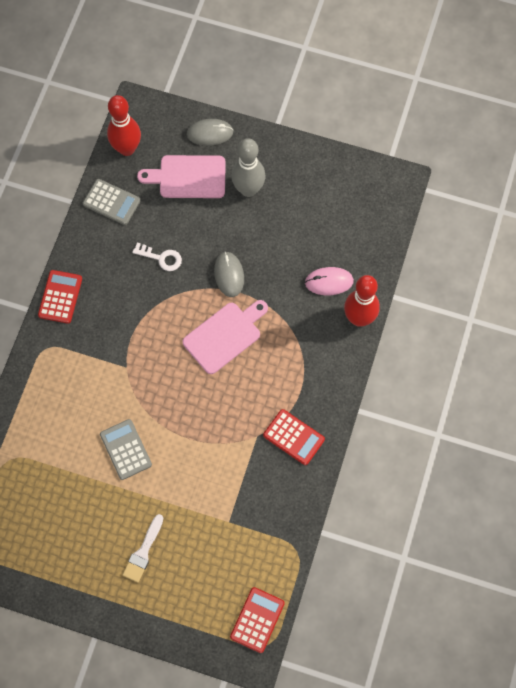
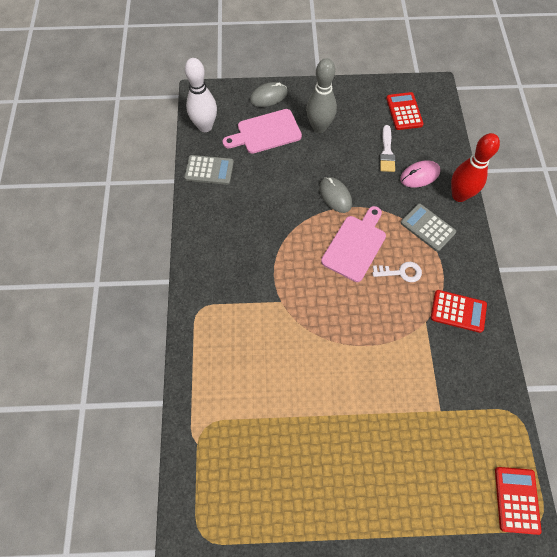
camera: 20 degrees left, 5 degrees down
(60, 297) = (195, 260): red calculator -> red calculator (404, 111)
(125, 449) = (313, 377): grey calculator -> grey calculator (427, 227)
(127, 148) = (205, 126): red bowling pin -> white bowling pin
(143, 552) = (375, 472): white brush -> white brush (387, 152)
(161, 258) = (271, 200): white key -> white key (401, 272)

